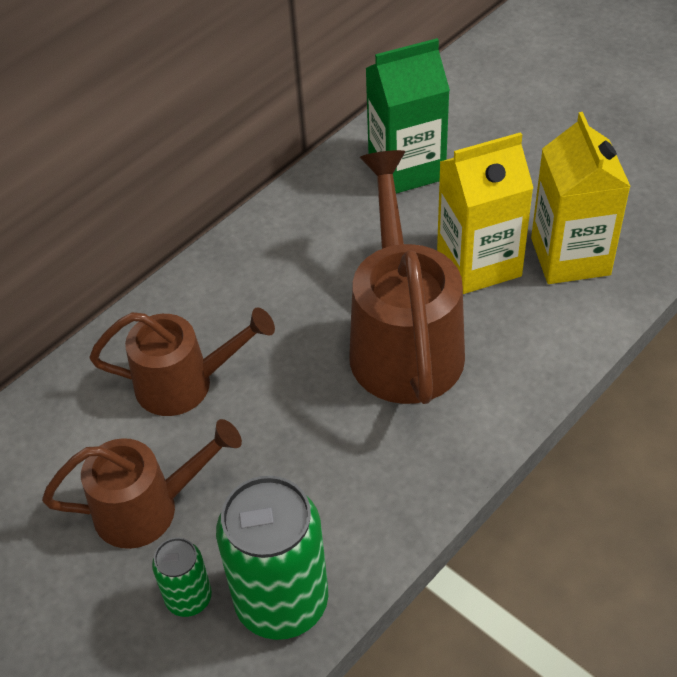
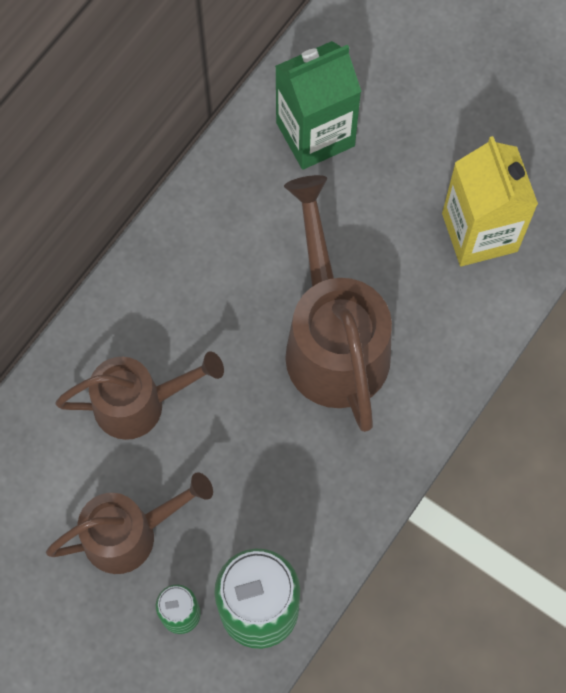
camera: 10 degrees left, 20 degrees up
(479, 263) = (395, 246): yellow carton -> none

